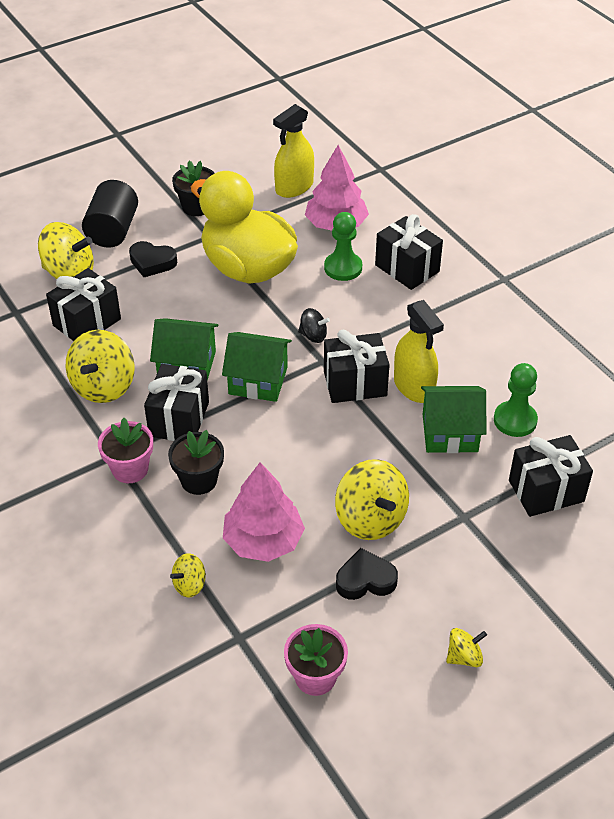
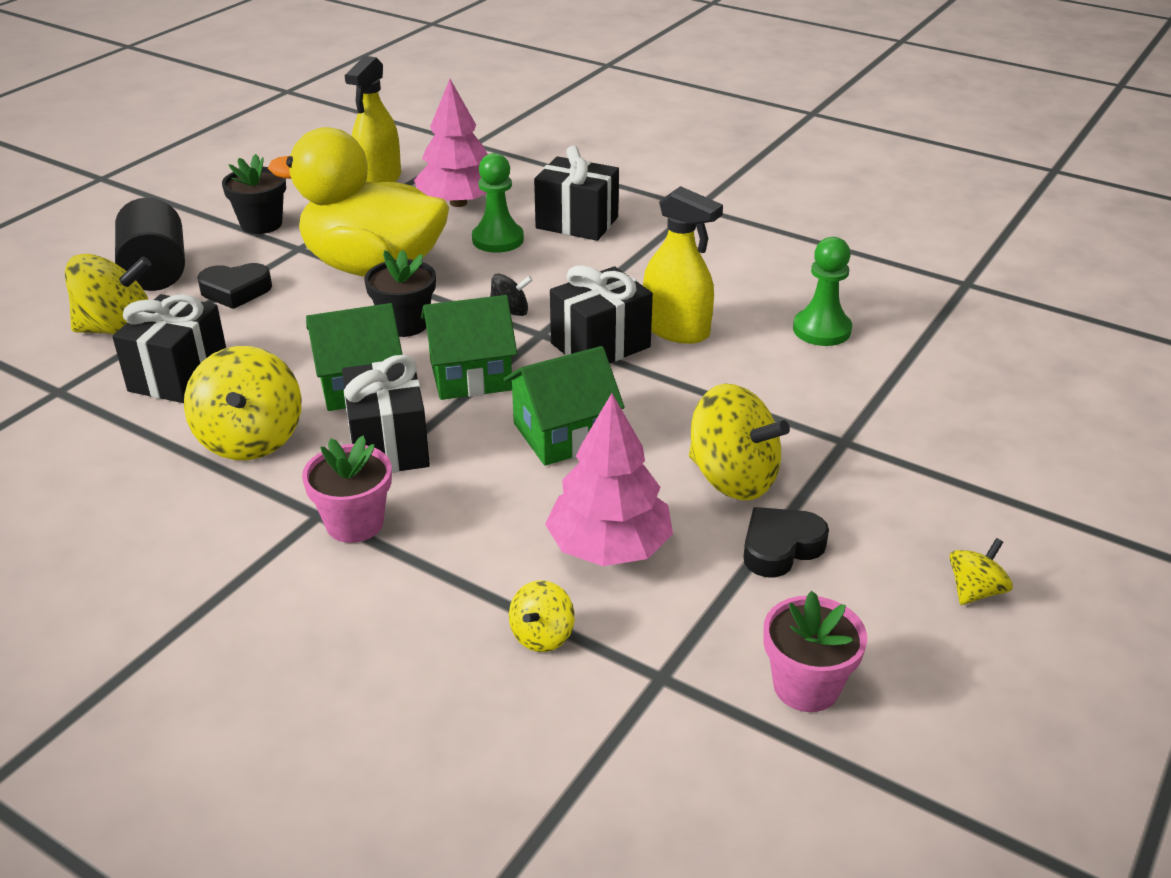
camera: 25 degrees left, 10 degrees down
(199, 480) = (466, 506): black flower pot -> black flower pot (405, 324)
(450, 433) = (756, 362): green house -> green house (563, 434)
(546, 491) = (916, 387): black gift -> none

